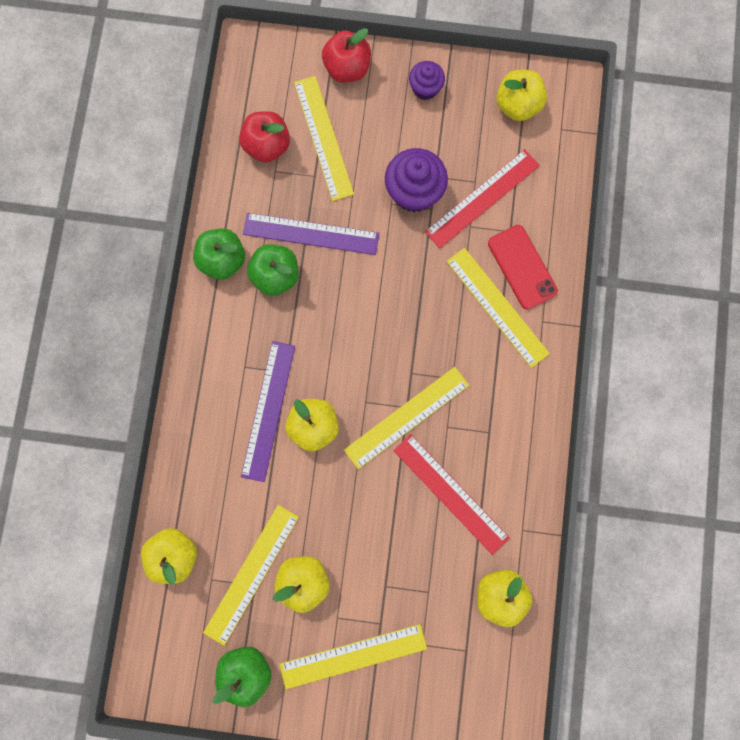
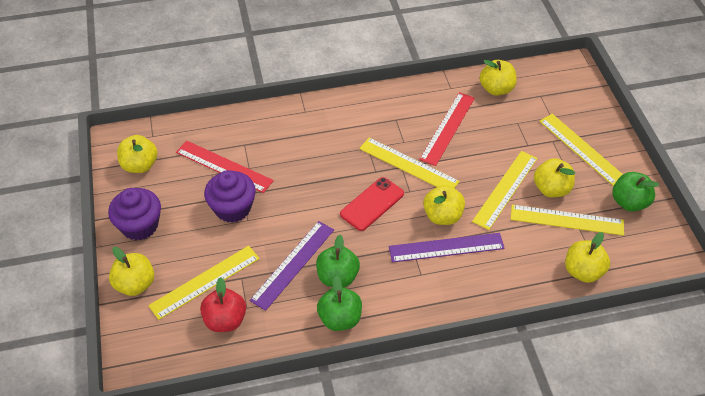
camera: 110 degrees left, 30 degrees down
(311, 234) = (293, 264): purple ruler -> purple ruler turned 45 degrees clockwise
(347, 69) = (135, 284): red apple -> yellow apple
(425, 88) = (140, 226): purple cupcake -> purple cupcake, size x1.68
(497, 307) = (305, 137): yellow ruler -> yellow ruler (505, 189)
(522, 267) = (269, 131): red phone -> red phone (372, 204)

